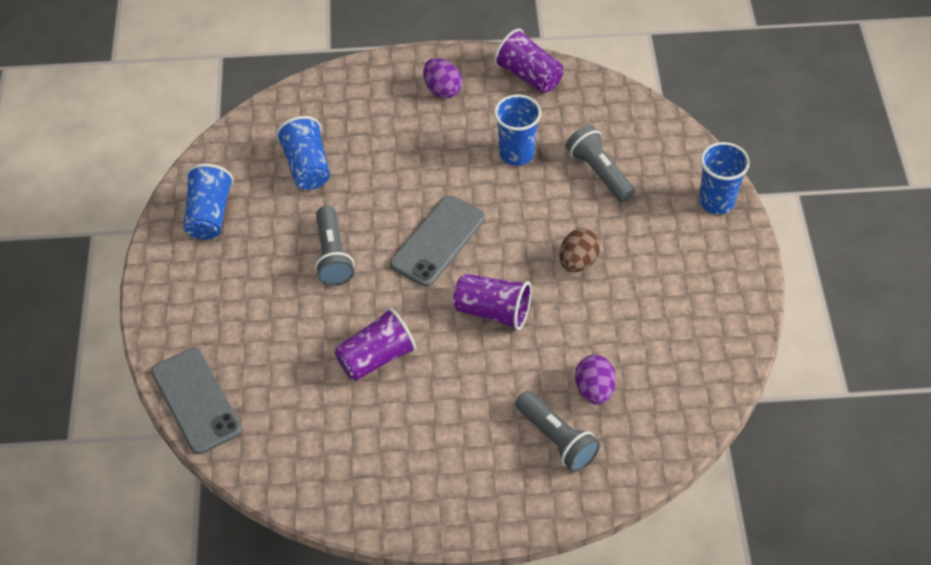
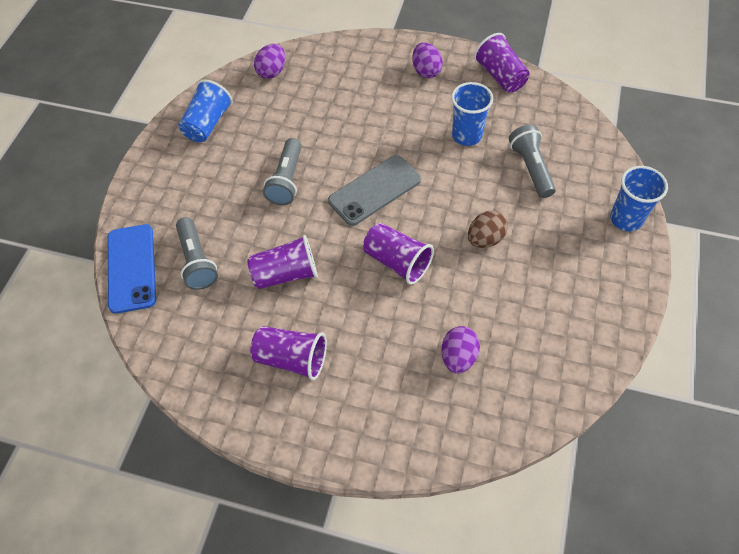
camera: 20 degrees right, 5 degrees up
(196, 401) = (132, 268): grey phone -> blue phone
(259, 134) = (272, 72): none -> purple egg
(307, 166) = (297, 105): blue cup -> none
(420, 442) = (291, 358): none -> purple cup
(556, 439) = (408, 392): grey flashlight -> grey flashlight (197, 261)

